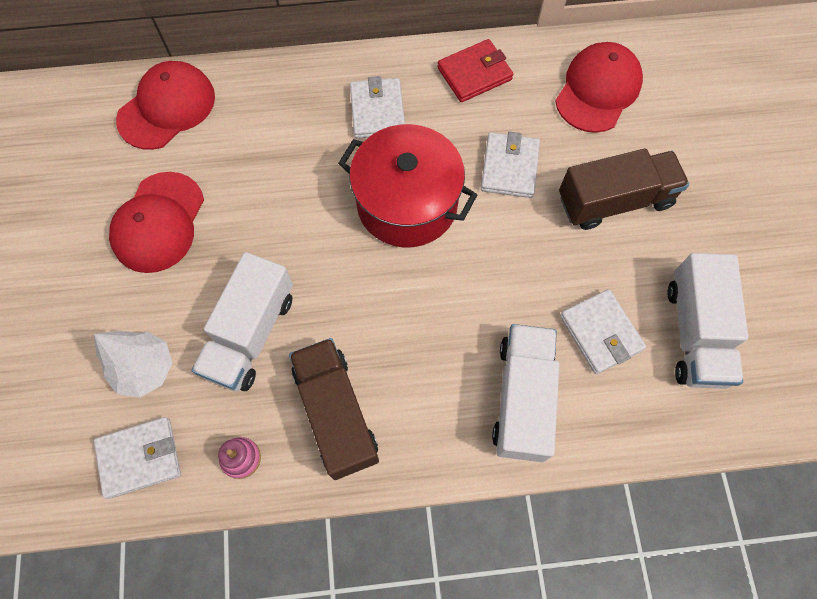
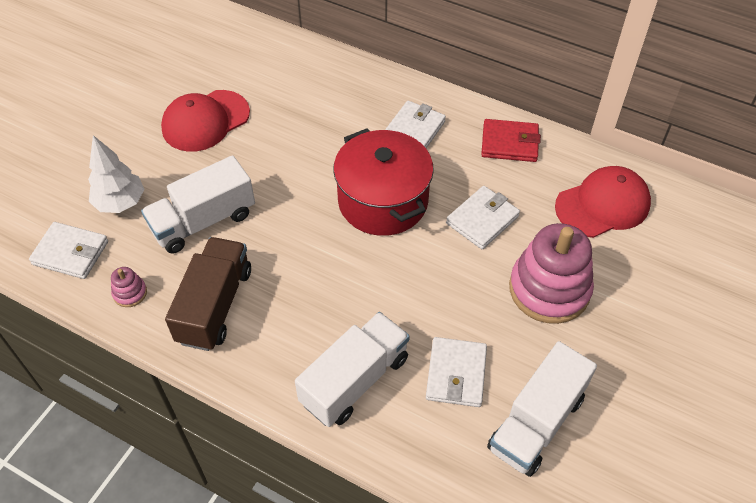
camera: 35 degrees right, 15 degrees down
(167, 108) = (271, 56): red cap -> none
(615, 201) = (549, 289): brown truck -> pink stacking toy

